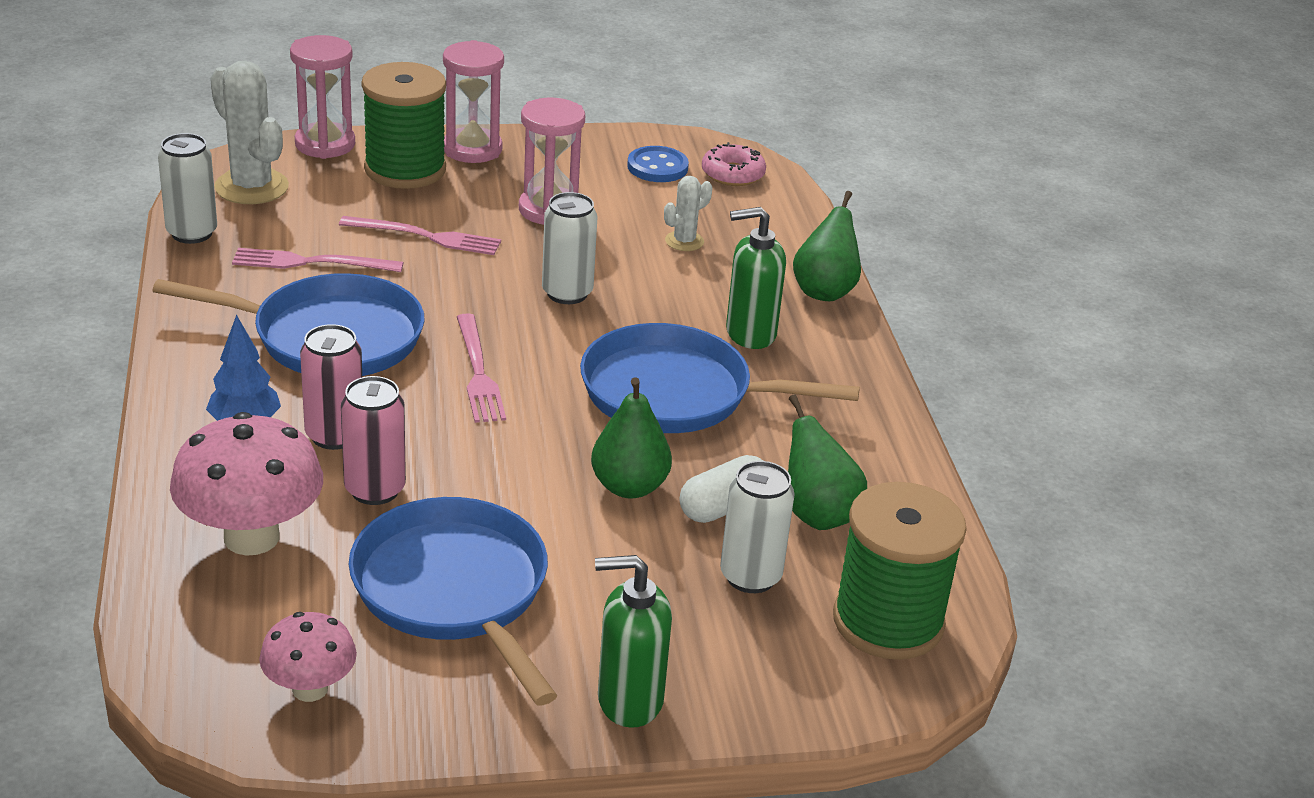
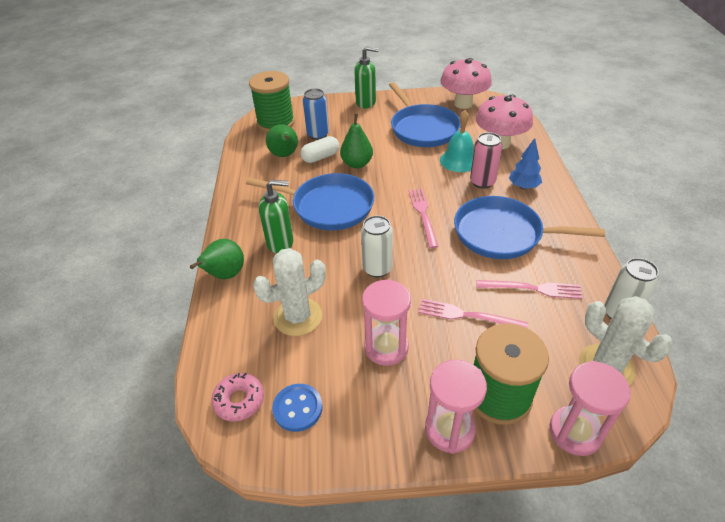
camera: 170 degrees left, 10 degrees up
(310, 689) = (463, 103): pink mushroom -> pink mushroom, size x1.72
(375, 490) = (459, 160): pink can -> turquoise bell
(684, 241) = (298, 317): white cactus -> white cactus, size x1.88
(750, 576) = (318, 134): white can -> blue can

